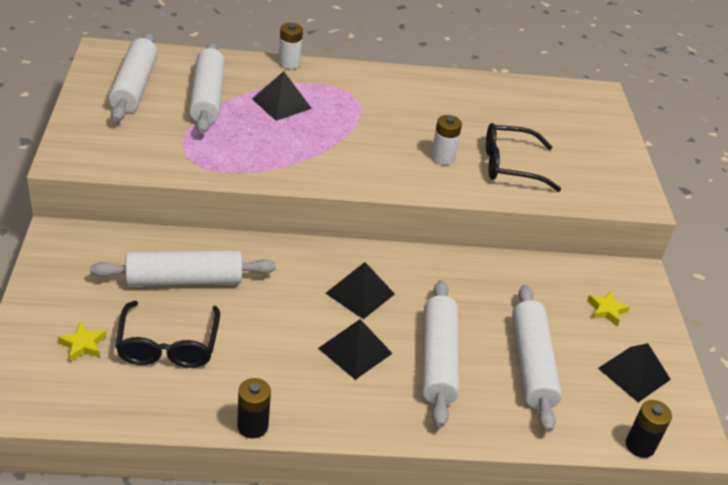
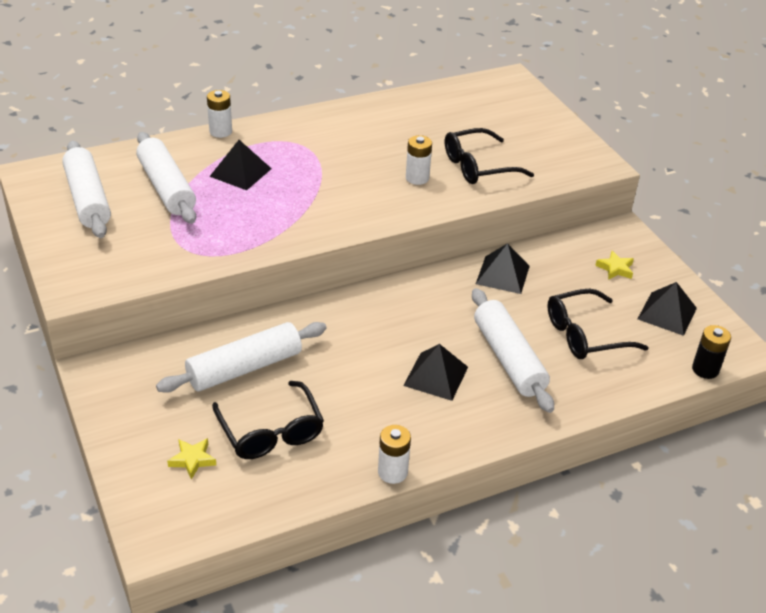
camera: 20 degrees left, 0 degrees up
(252, 426) = (392, 472): black battery -> white battery
(360, 293) = (407, 325): black pyramid -> black pyramid (502, 274)
(532, 364) = (585, 335): white rolling pin -> black glasses

